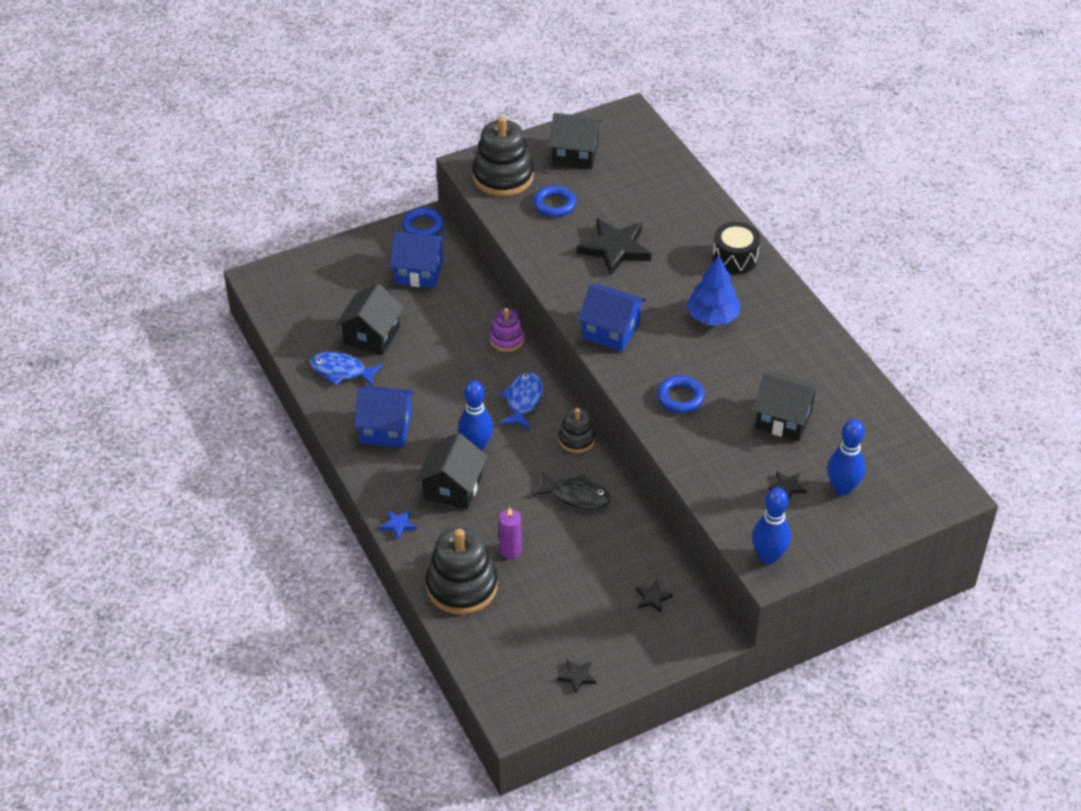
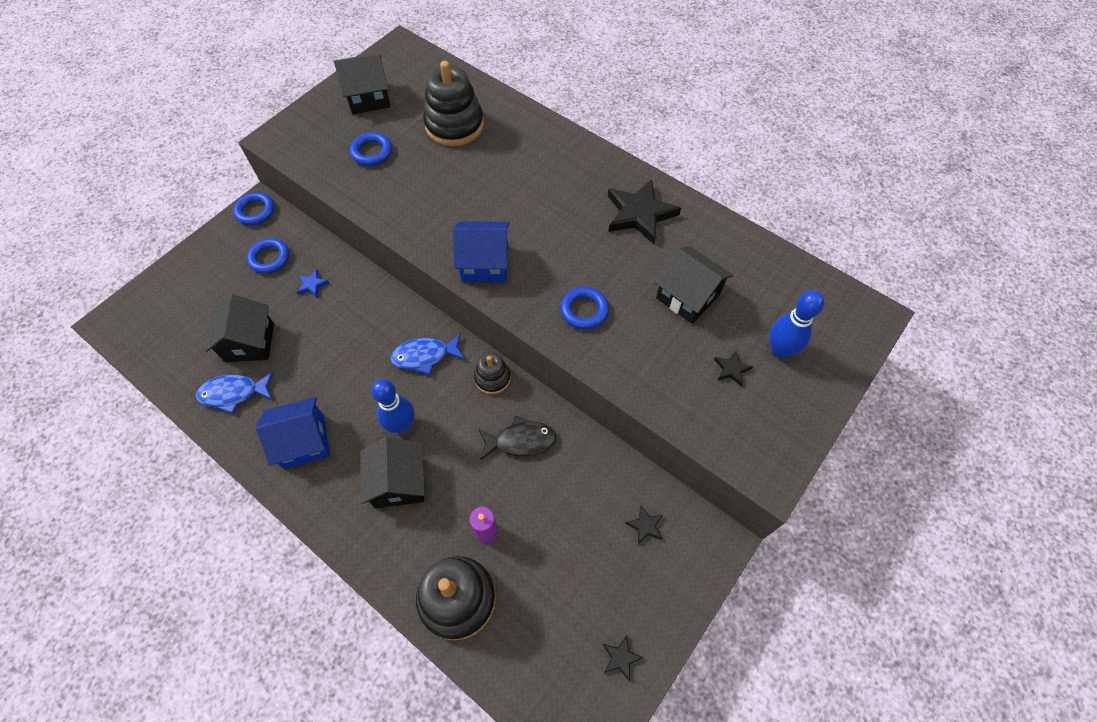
camera: 25 degrees left, 15 degrees up
(398, 525) = (362, 552): blue star -> blue star (312, 285)
(419, 272) = (270, 258): blue house -> blue ring
(503, 177) = (311, 140): black stacking toy -> black stacking toy (454, 125)
(506, 339) = (381, 298): purple stacking toy -> none
(523, 400) = (425, 356): blue fish -> blue fish turned 90 degrees counterclockwise
(615, 249) = (448, 177): black star -> black star (639, 214)
(712, 317) = (570, 215): blue tree -> none
(735, 258) = (559, 150): black drum -> none
(768, 556) = (759, 458): blue bowling pin -> none
(783, 419) = (687, 296): black house -> black house turned 45 degrees clockwise

